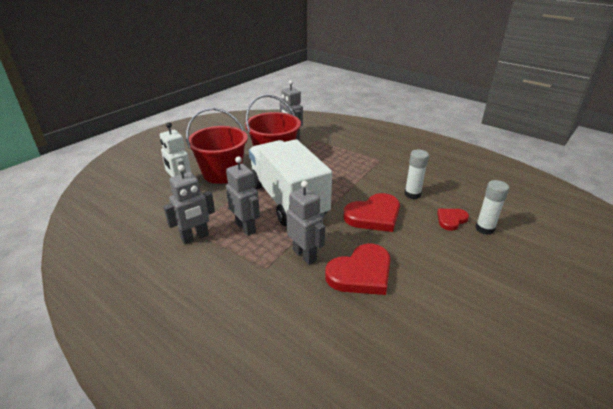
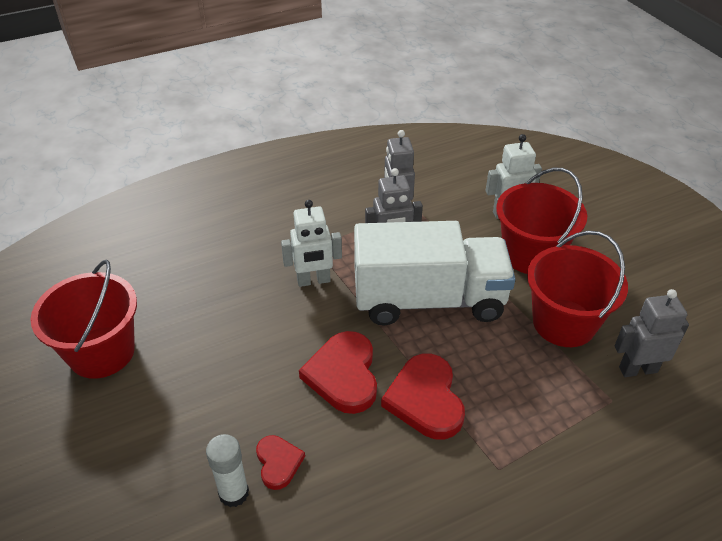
camera: 115 degrees right, 10 degrees up
(305, 255) = (313, 281): grey robot -> white robot
(361, 273) = (255, 314): red heart -> red heart (425, 399)
(412, 194) = (366, 452): white glue stick -> none
(481, 353) = (101, 352): none -> red bucket

